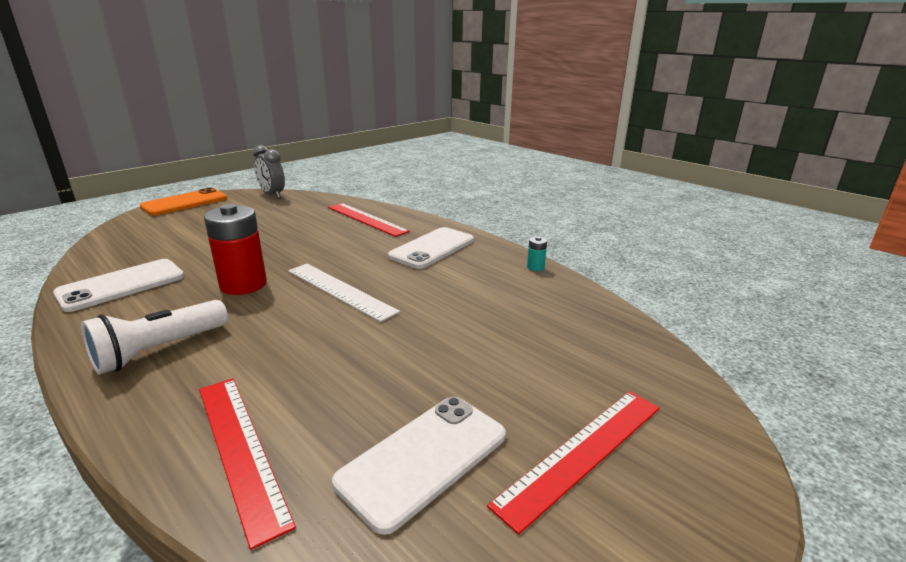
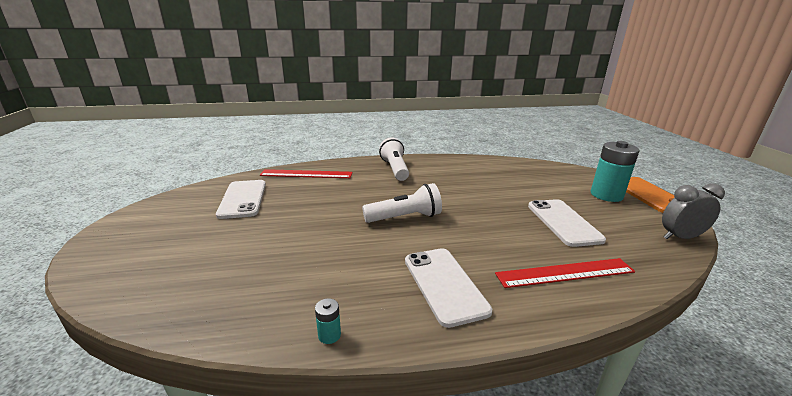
camera: 125 degrees right, 0 degrees up
(122, 285) = (478, 167): white phone -> white phone (563, 222)
(196, 215) = (606, 195): none -> turquoise battery
(243, 285) = (447, 192): red battery -> none
(340, 290) = (405, 217): white ruler -> white flashlight
(583, 452) = (174, 230): red ruler -> none

